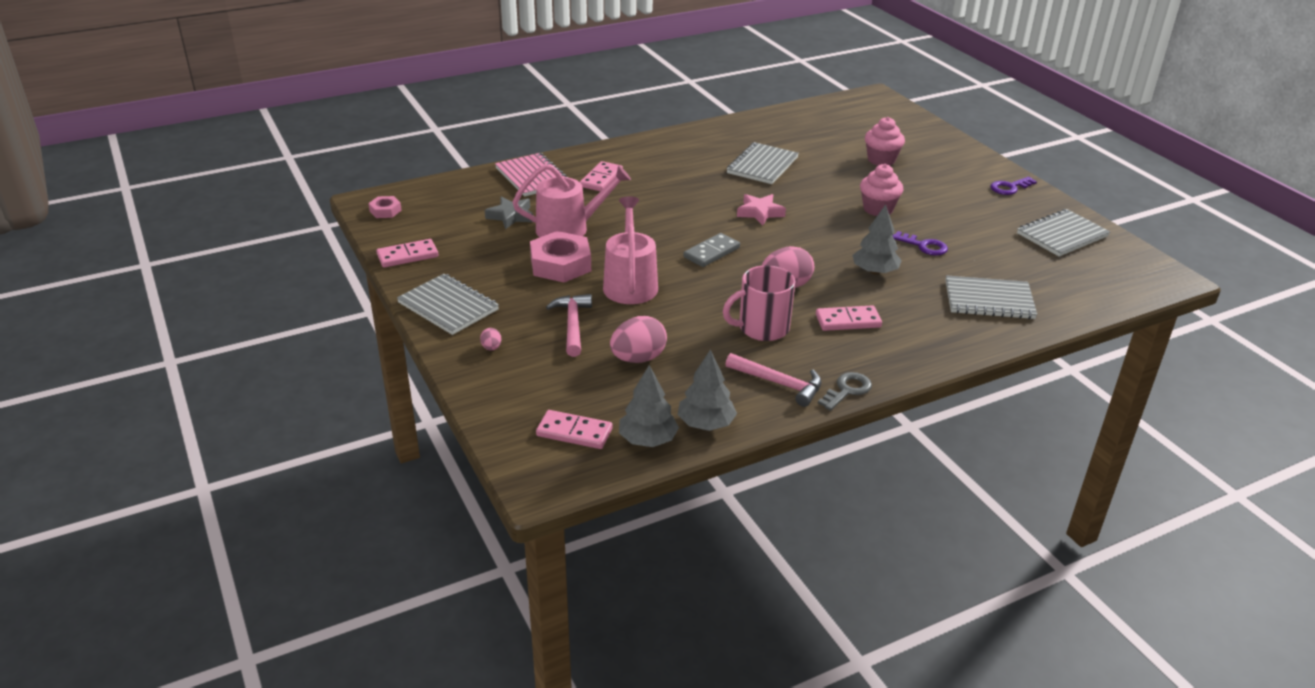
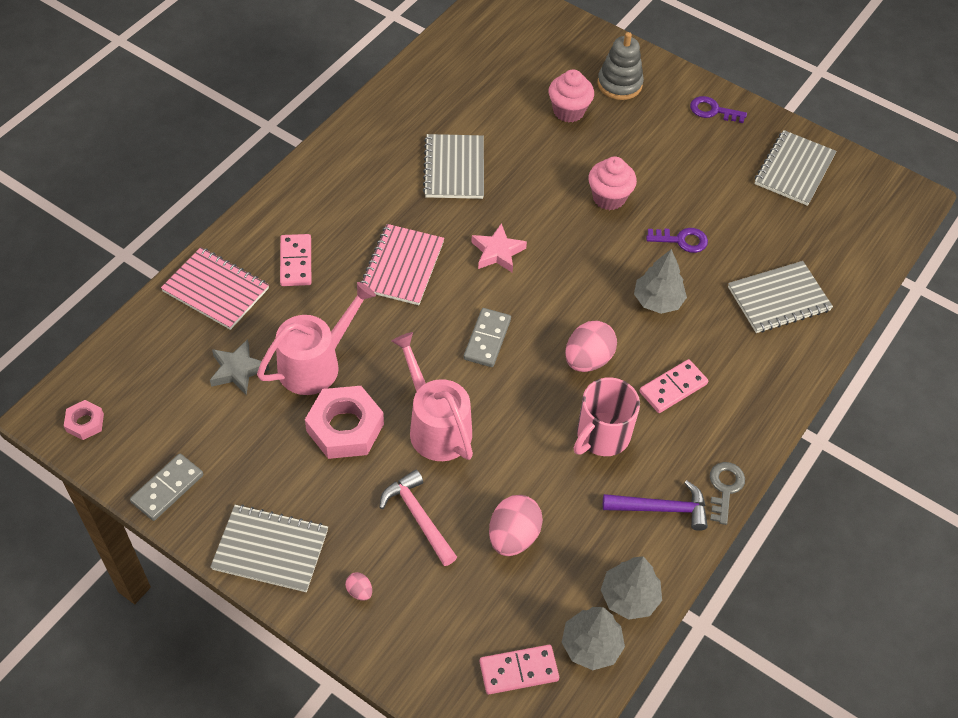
camera: 30 degrees left, 20 degrees up
(407, 256) = (167, 488): pink domino -> grey domino
(678, 200) = (402, 266): none -> pink notebook
(779, 383) = (661, 508): pink hammer -> purple hammer
(937, 157) = (619, 84): none -> grey stacking toy
(1009, 187) = (712, 111): purple key -> purple key turned 75 degrees clockwise

